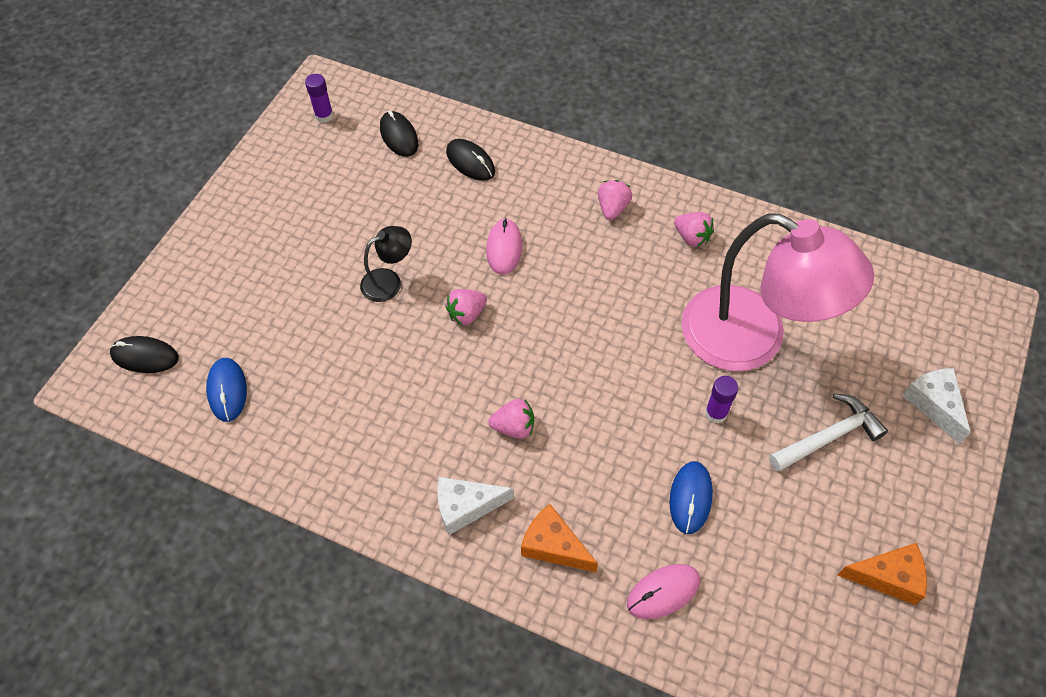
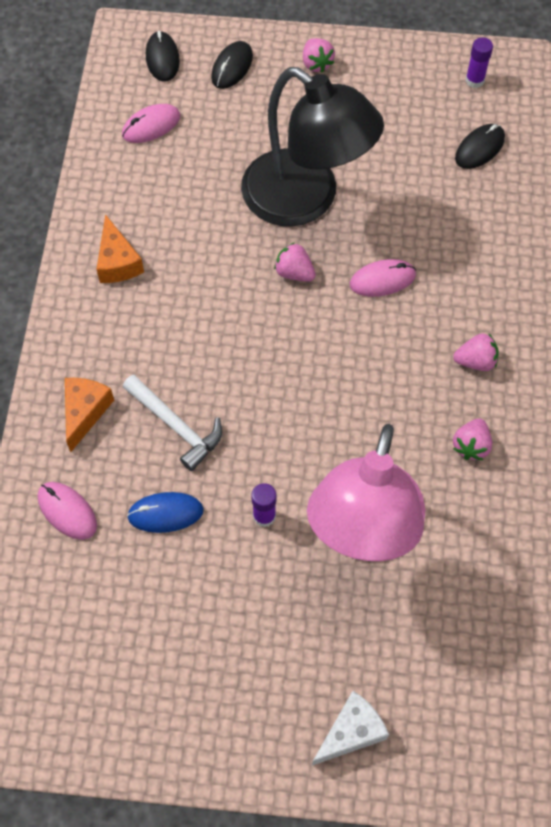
camera: 70 degrees right, 5 degrees up
(227, 390) = (151, 126): blue mouse -> pink mouse
(389, 281) = (305, 200): black lamp -> black lamp, size x2.40
(466, 507) = (100, 334): white cheese -> none
(470, 162) = (476, 218): black mouse -> black mouse (232, 67)
(514, 427) = (189, 347): pink strawberry -> pink strawberry (316, 64)
(828, 436) = (274, 628): white hammer -> white hammer (176, 426)
(887, 577) = (137, 709): orange cheese -> orange cheese (118, 262)

